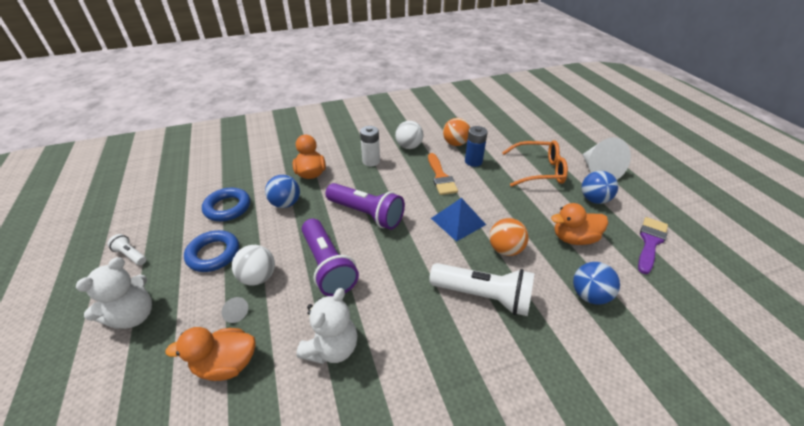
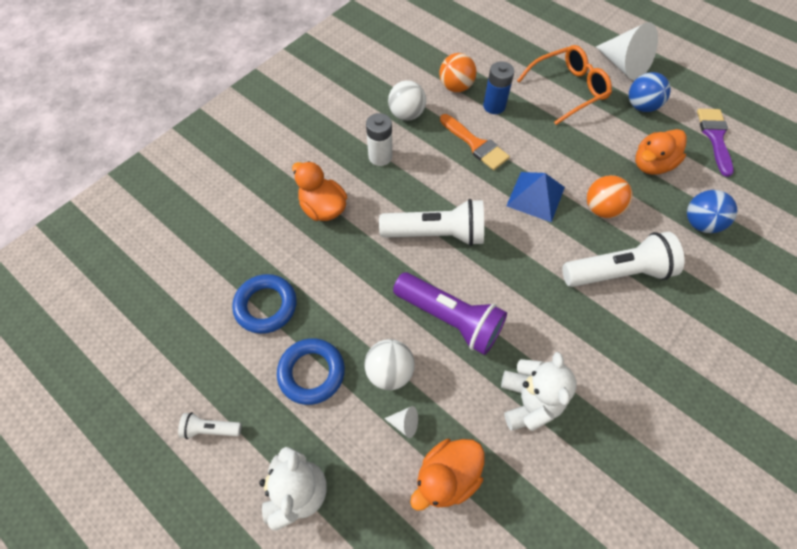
camera: 30 degrees left, 20 degrees up
(286, 203) = (332, 265): blue ball -> none
(366, 214) = (436, 234): purple flashlight -> white flashlight

